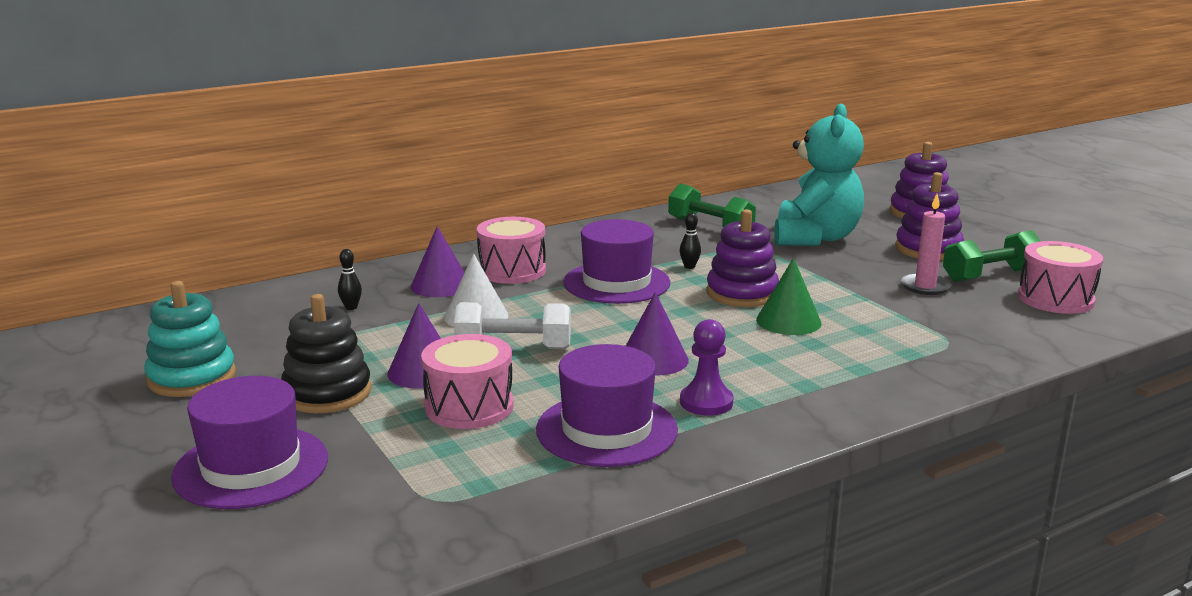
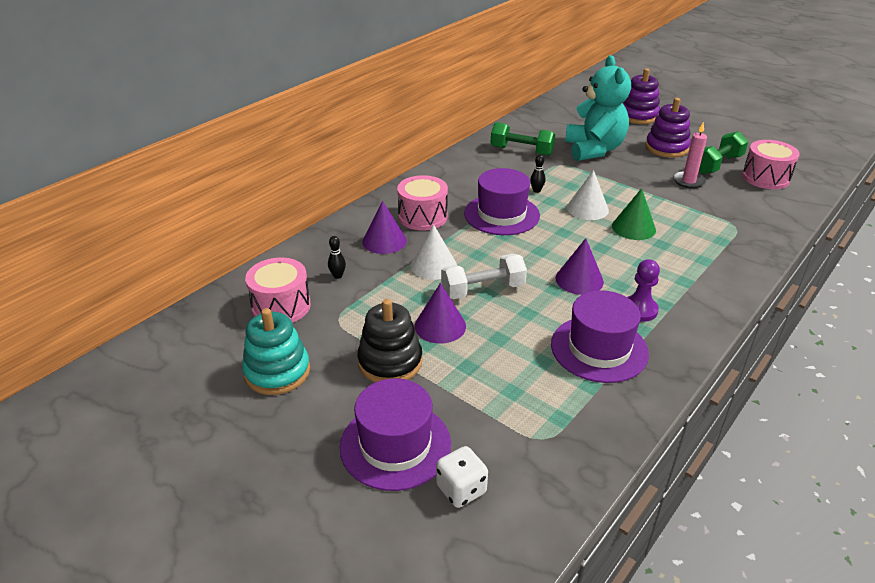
camera: 20 degrees left, 15 degrees up
(282, 524) = (461, 489): none -> white dice
(469, 406) = (497, 350): pink drum -> pink drum (281, 306)
(742, 293) = (587, 209): purple stacking toy -> white cone

